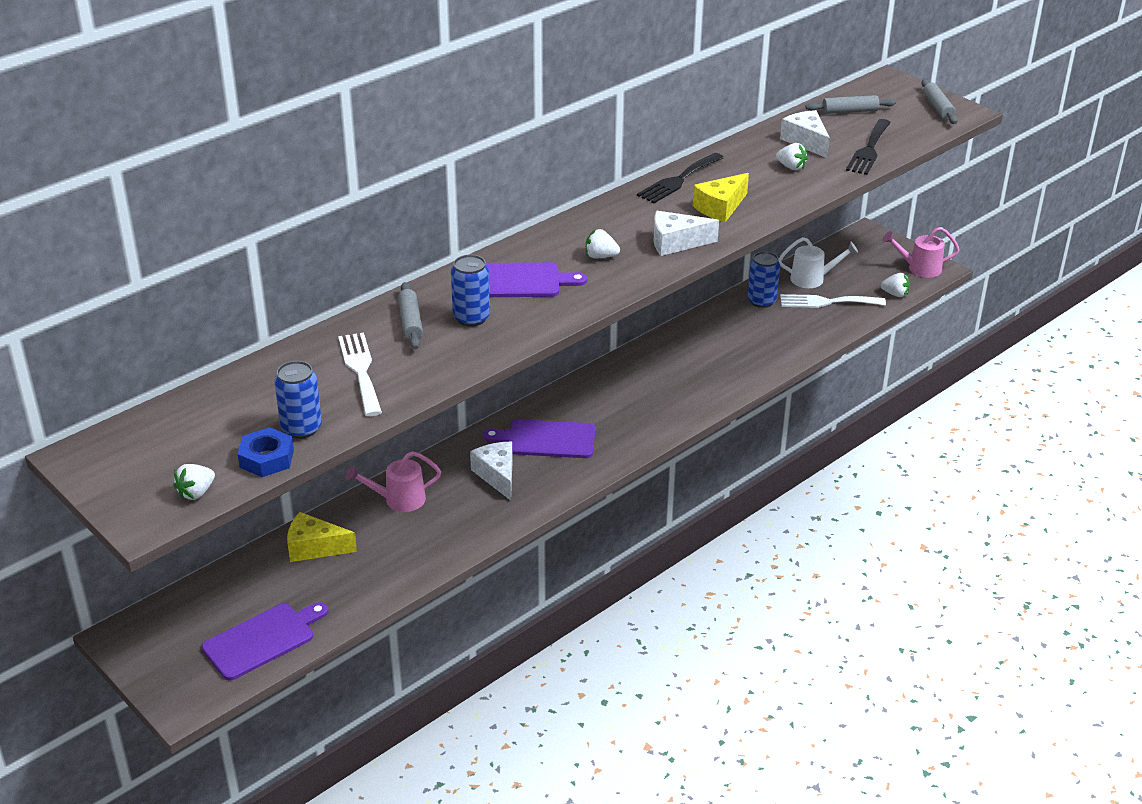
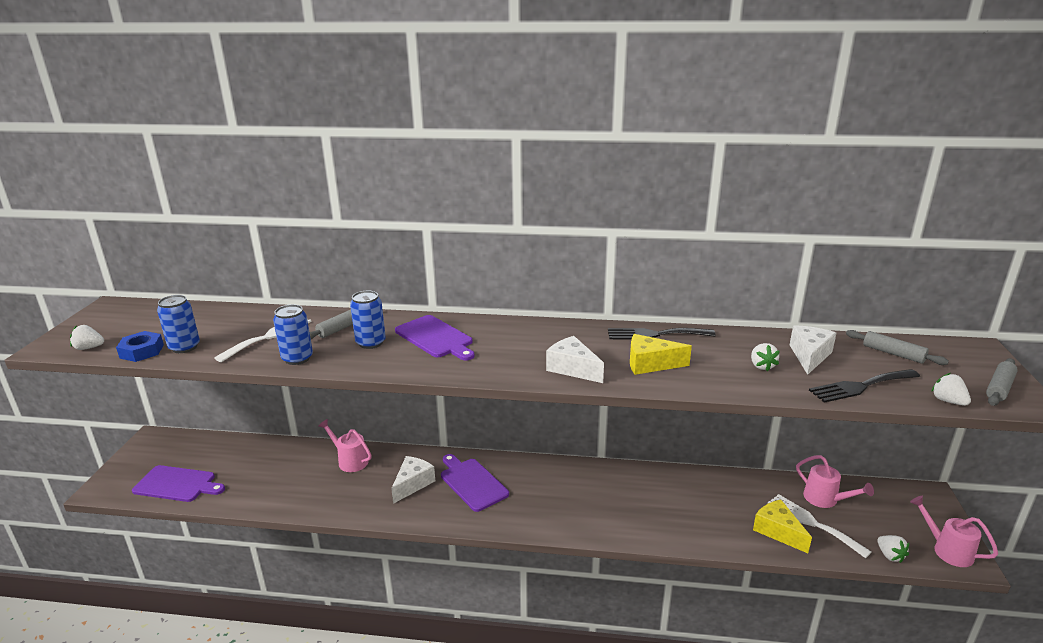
camera: 50 degrees right, 10 degrees down
(314, 547) = (277, 456): yellow cheese -> yellow cheese (778, 531)
(600, 256) = (509, 350): white strawberry -> white strawberry (948, 401)
(761, 301) = (756, 490): blue can -> blue can (297, 358)
(813, 279) = (825, 500): white watering can -> pink watering can

